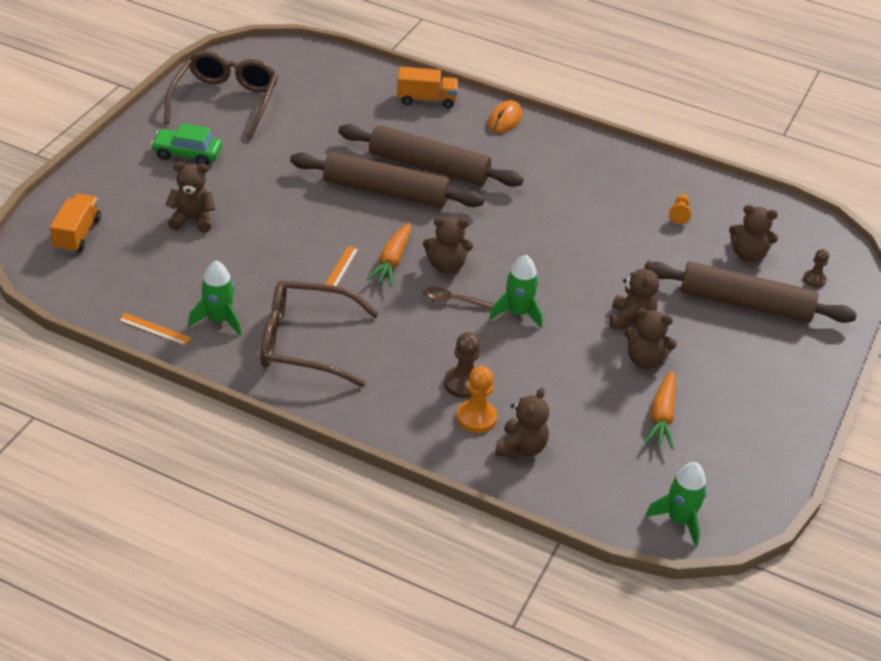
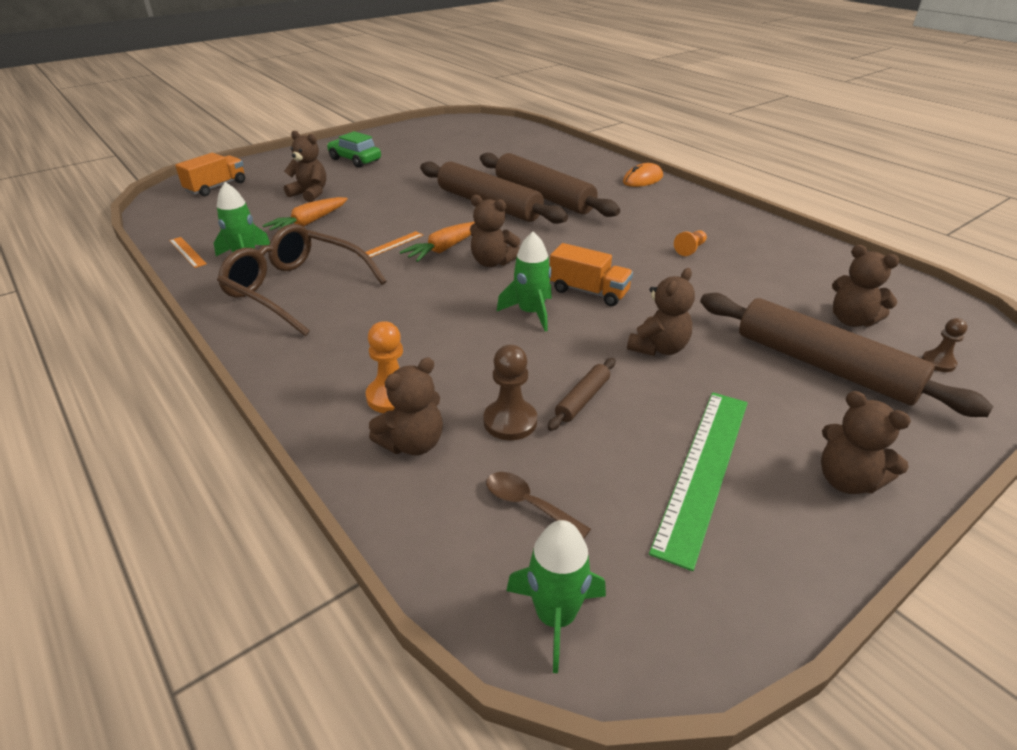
camera: 30 degrees right, 5 degrees down
(225, 102) = (418, 139): brown glasses -> none
(426, 100) = (581, 159): orange truck -> orange truck (589, 292)
(452, 301) = (471, 288): brown spoon -> brown spoon (528, 504)
(463, 384) = (411, 360): brown pawn -> brown pawn (510, 421)
(606, 380) = (583, 399): none -> brown rolling pin
(644, 360) = (648, 391): brown teddy bear -> brown teddy bear (847, 480)
(662, 416) = (628, 461): orange carrot -> orange carrot (308, 222)
(679, 214) = (782, 270): orange pawn -> orange pawn (690, 249)
(709, 408) = (704, 470): none -> green ruler

